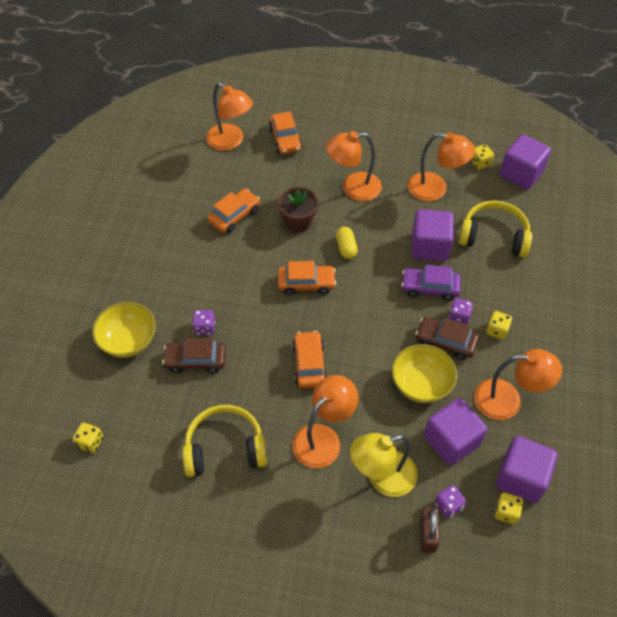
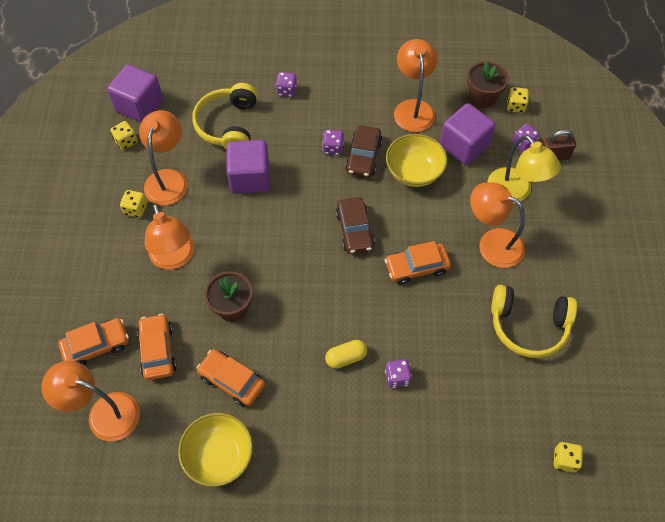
camera: 100 degrees left, 5 degrees up
(128, 341) = (433, 457): yellow bowl -> yellow bowl (219, 456)
(195, 360) = (440, 377): brown car -> brown car (354, 230)
(225, 448) = (528, 326): yellow headphones -> yellow headphones turned 60 degrees counterclockwise
(230, 141) = (103, 413): orange lamp -> orange lamp turned 105 degrees counterclockwise
(306, 283) = (318, 285): orange car -> orange car (157, 350)
(346, 248) = (263, 254): yellow capsule -> yellow capsule (346, 358)
(429, 288) = (302, 174): purple car -> none
(496, 330) = (341, 118): yellow dice -> yellow dice (136, 209)
(521, 477) = (482, 97): purple cube -> brown flower pot
(536, 288) = (287, 91): none -> purple dice

